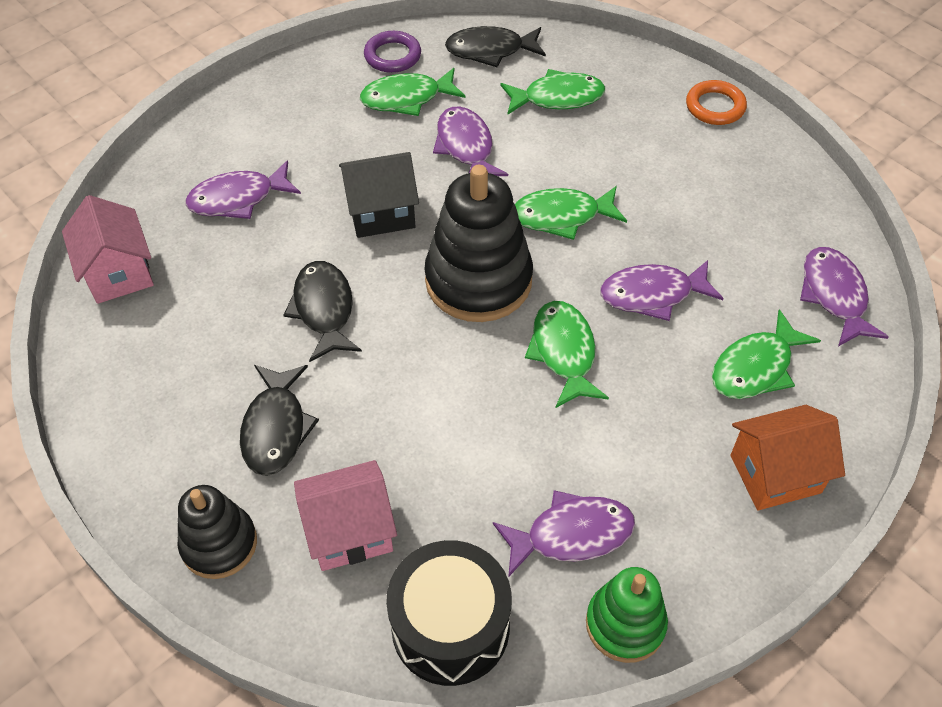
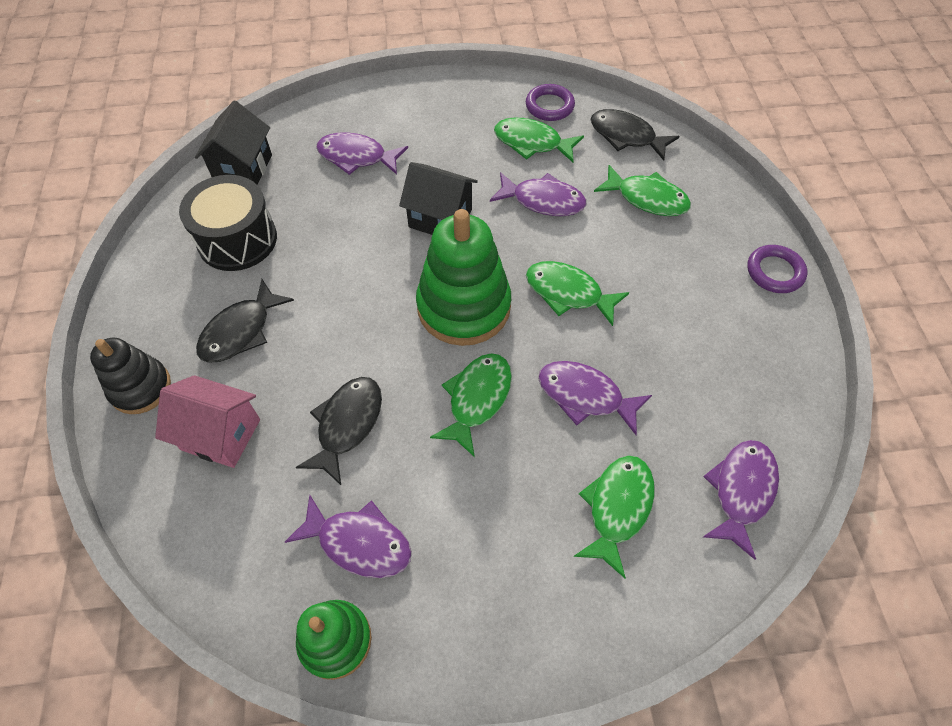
camera: 35 degrees right, 5 degrees up
(118, 273) = (243, 168): pink house -> black house
(324, 309) = (342, 266): black fish -> black fish (347, 425)
(450, 626) = (221, 549): black drum -> black drum (237, 239)
(466, 147) = (543, 201): purple fish -> purple fish turned 90 degrees clockwise
(478, 280) = (463, 307): black stacking toy -> green stacking toy
(715, 107) = (774, 272): orange ring -> purple ring
(756, 367) = (617, 508): green fish -> green fish turned 120 degrees clockwise
(775, 474) = (554, 607): orange house -> none

